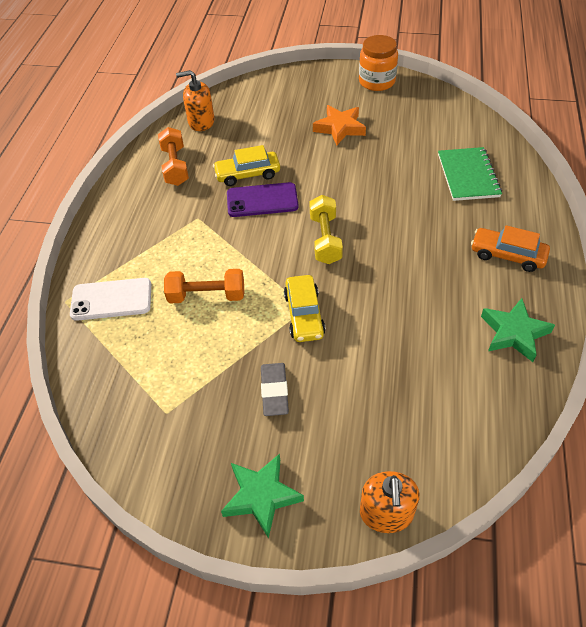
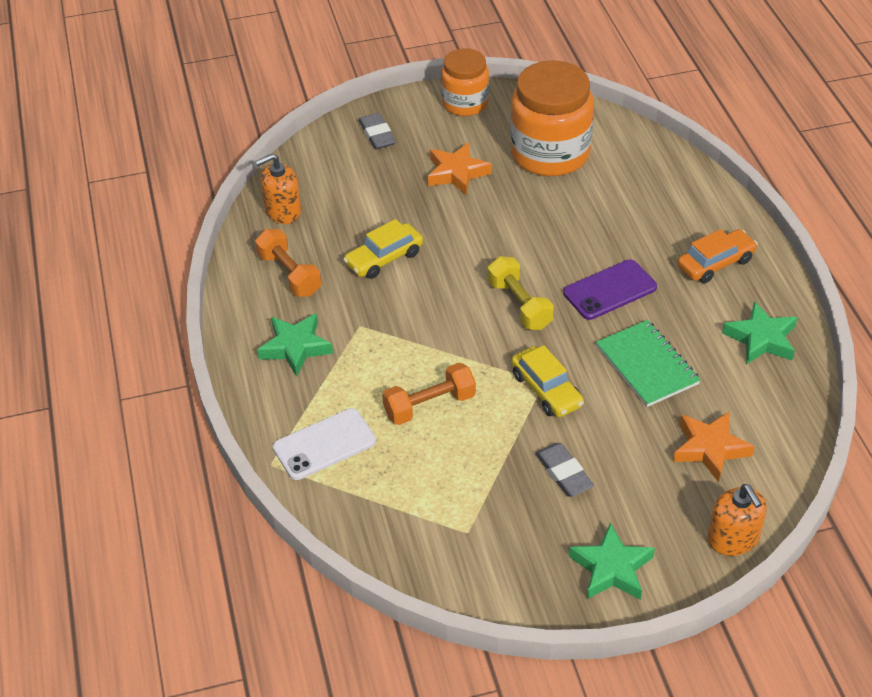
camera: 25 degrees left, 5 degrees down
(143, 219) = (295, 347): none -> green star
(262, 200) = (421, 283): purple phone -> purple phone (610, 290)
(300, 87) = (377, 135): none -> grey eraser
(412, 417) = (710, 448): none -> orange star
(419, 132) = (550, 153): none -> orange jar
(468, 175) = (631, 189): green notebook -> green notebook (647, 365)
(507, 255) = (715, 263): orange car -> orange car turned 150 degrees clockwise

